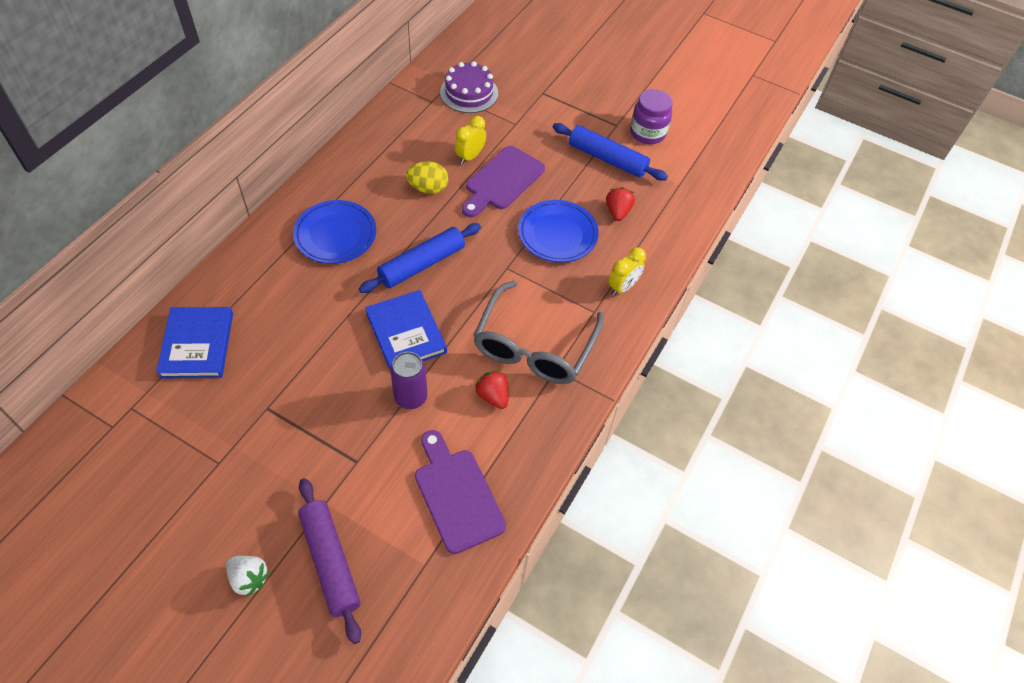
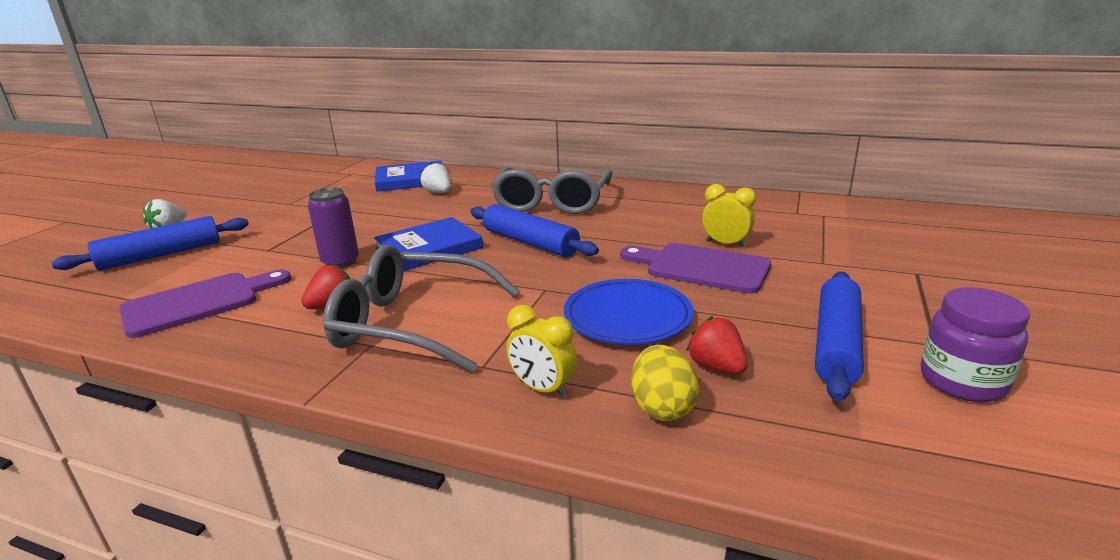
camera: 85 degrees right, 30 degrees down
(258, 320) = (438, 192): none -> white strawberry
(330, 562) = (161, 255): purple rolling pin -> blue rolling pin
(335, 235) = (552, 202): blue plate -> grey glasses
(428, 188) = (650, 230): yellow egg -> yellow egg (662, 408)
(469, 93) = (842, 229): purple cake -> none
(618, 212) = (716, 367): red strawberry -> red strawberry turned 120 degrees counterclockwise

